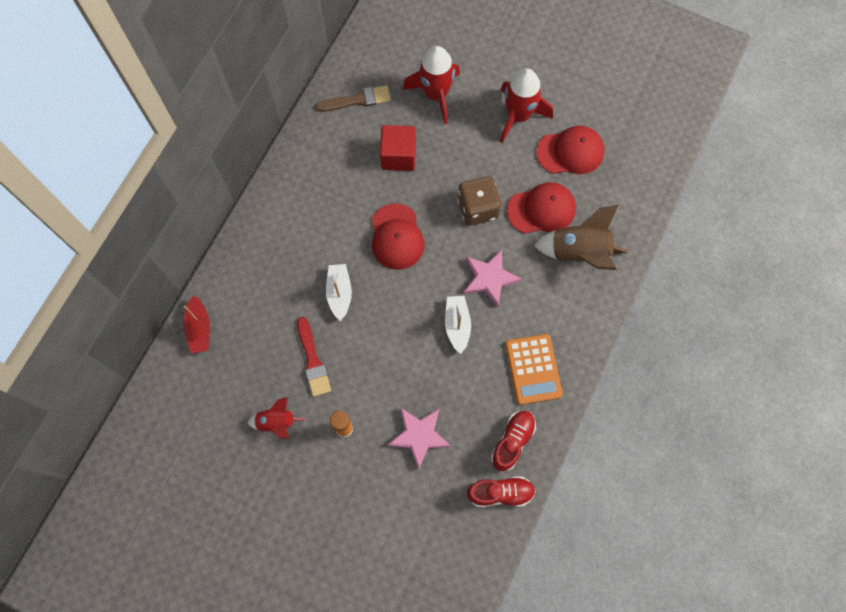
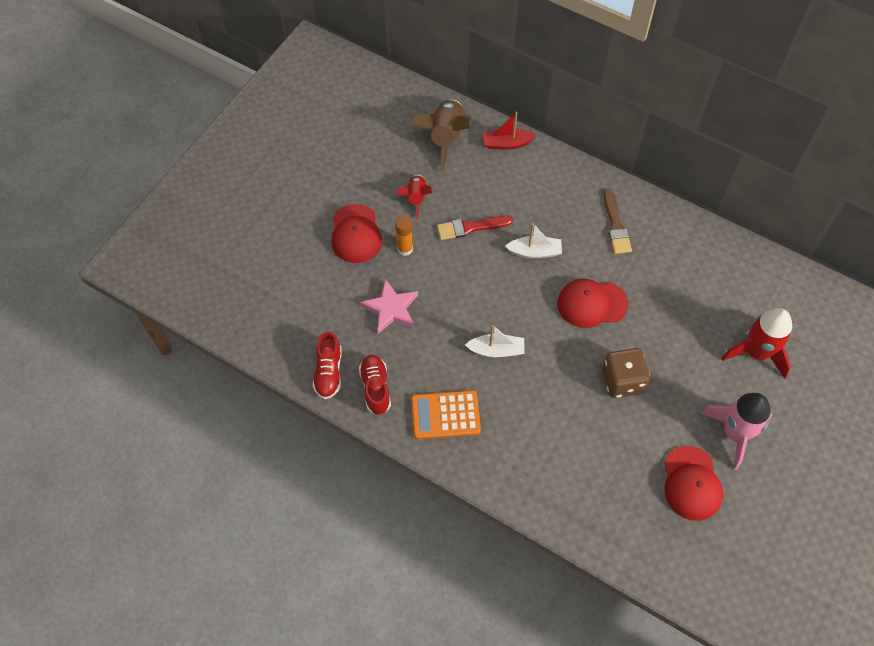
camera: 95 degrees right, 10 degrees down
(357, 100) = (745, 278): brown brush -> brown brush (615, 225)
(398, 156) = (682, 311): red cube -> none
(489, 278) = (544, 384): pink star -> none
(512, 441) = (375, 388): red shoe -> red shoe turned 135 degrees counterclockwise
(518, 116) = (735, 433): red rocket -> pink rocket
(541, 209) = (621, 444): red cap -> red cap (355, 234)
(579, 252) = (570, 477): brown rocket -> brown rocket (446, 137)

